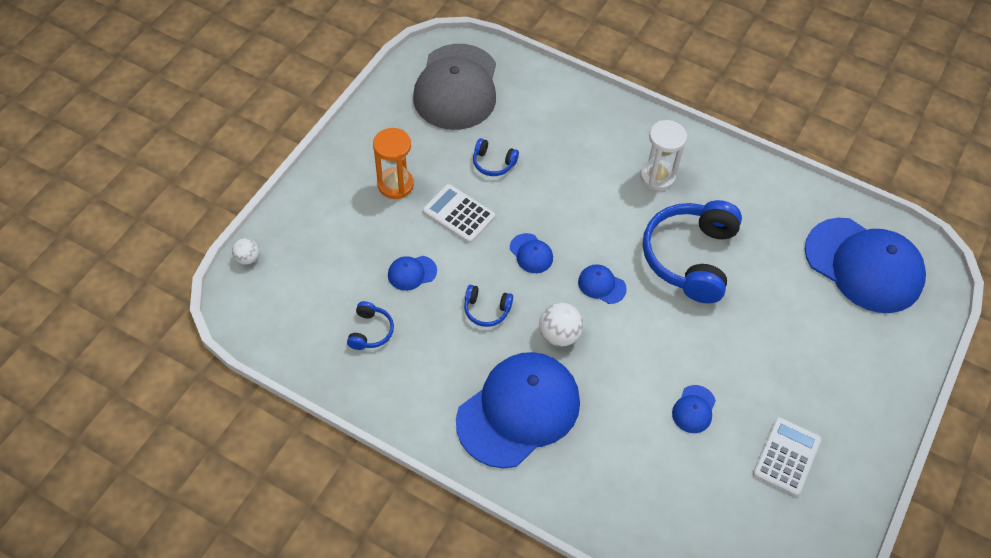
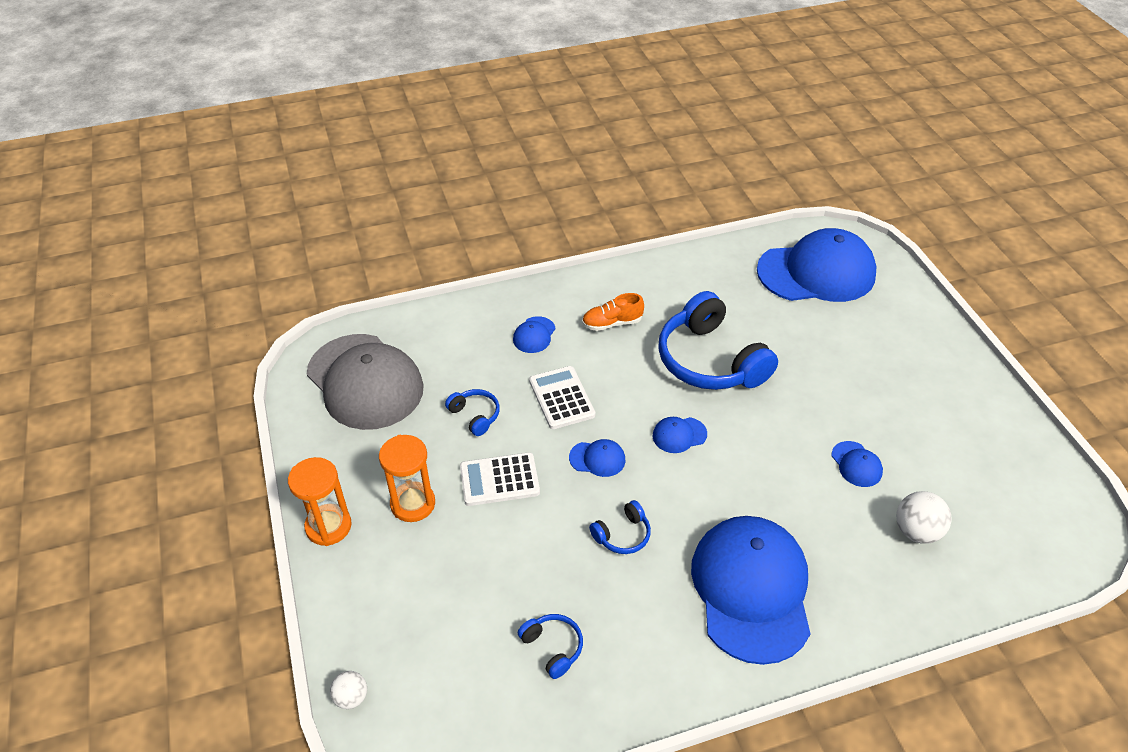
camera: 45 degrees left, 10 degrees down
(338, 158) = (328, 526): none -> orange hourglass
(412, 273) = (523, 563): blue cap -> blue cap (534, 335)
(493, 163) = (475, 415): blue headphones -> blue headphones turned 105 degrees counterclockwise
(559, 335) = (700, 501): white ball -> white ball (916, 531)
(657, 176) = (612, 323): white hourglass -> orange shoe
(786, 456) = (949, 439): white calculator -> white calculator (561, 398)

